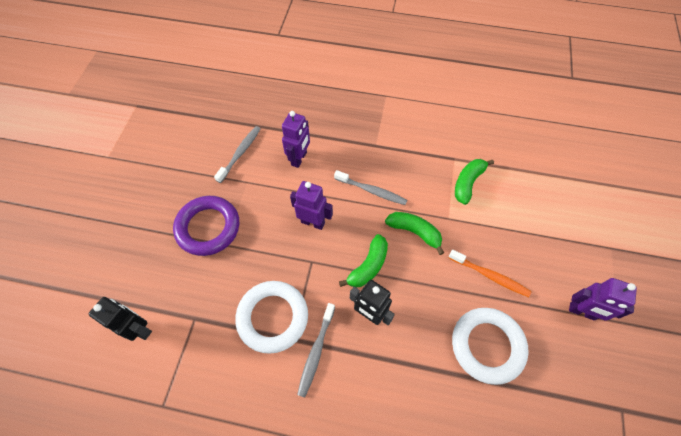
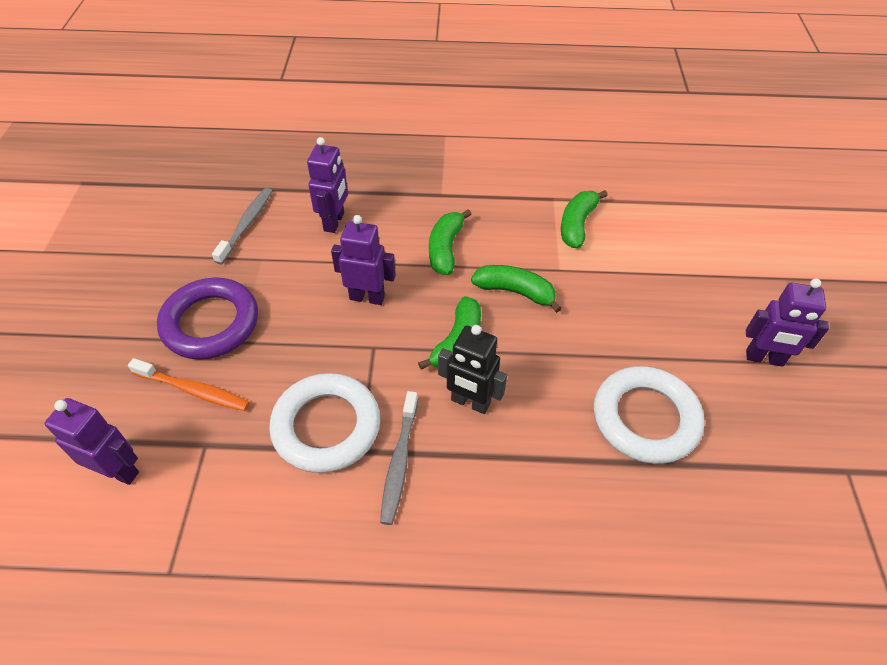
camera: 10 degrees left, 10 degrees down
(139, 328) = (118, 471): black robot -> purple robot
(372, 191) = (445, 249): grey toothbrush -> green banana
(490, 276) = (630, 331): orange toothbrush -> orange toothbrush (193, 390)

